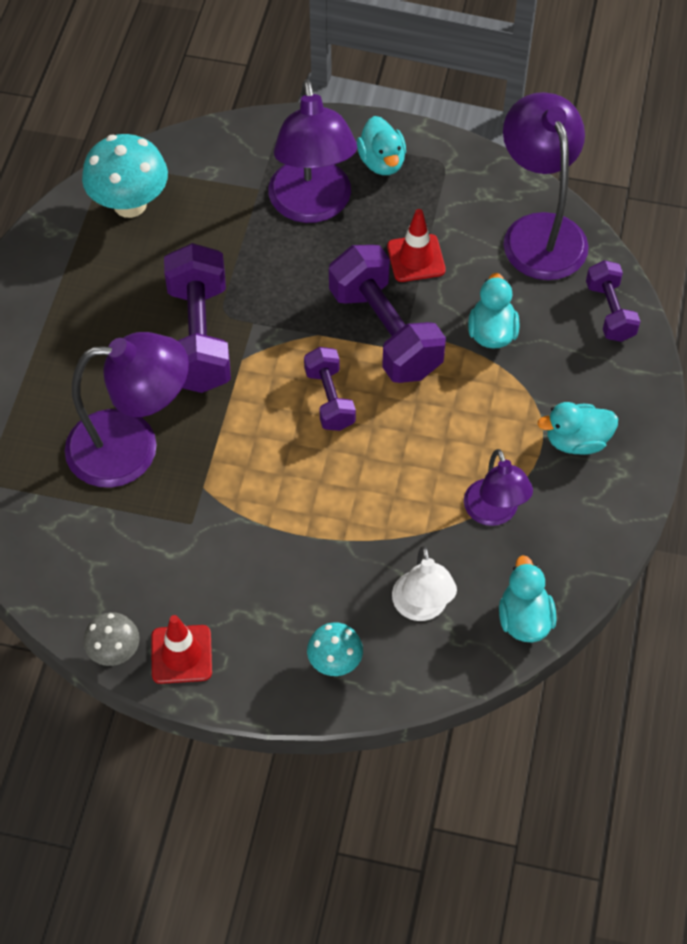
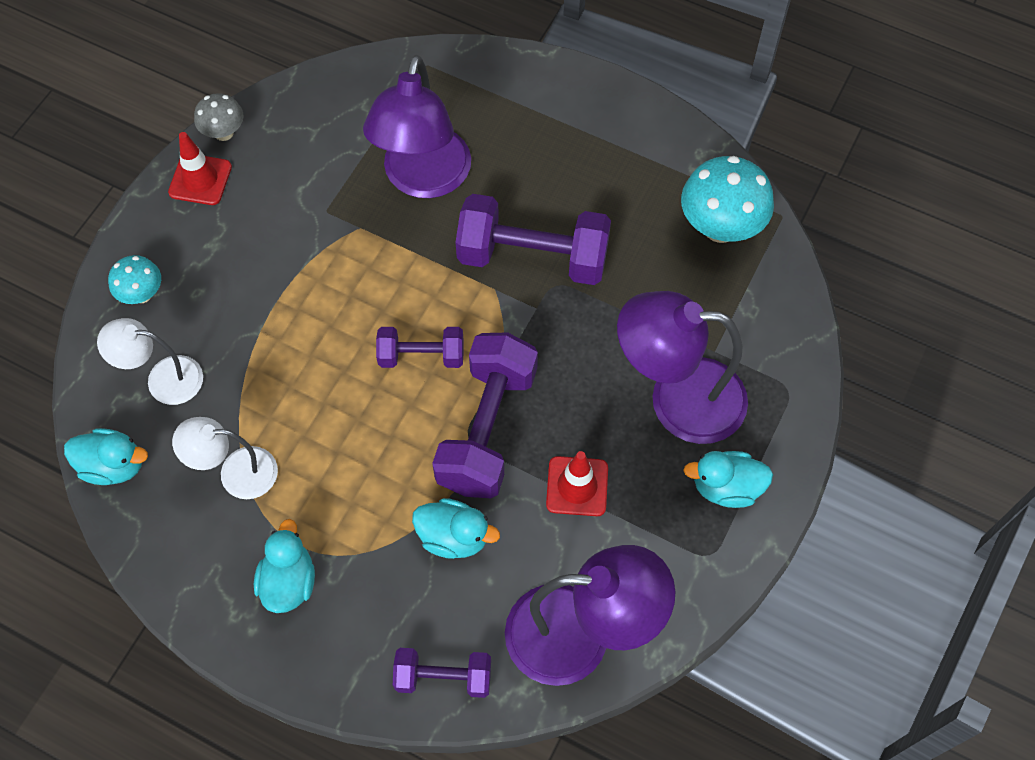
camera: 105 degrees right, 5 degrees up
(385, 332) = (487, 429): purple dumbbell -> purple dumbbell turned 60 degrees counterclockwise
(494, 513) = (236, 473): purple lamp -> white lamp

